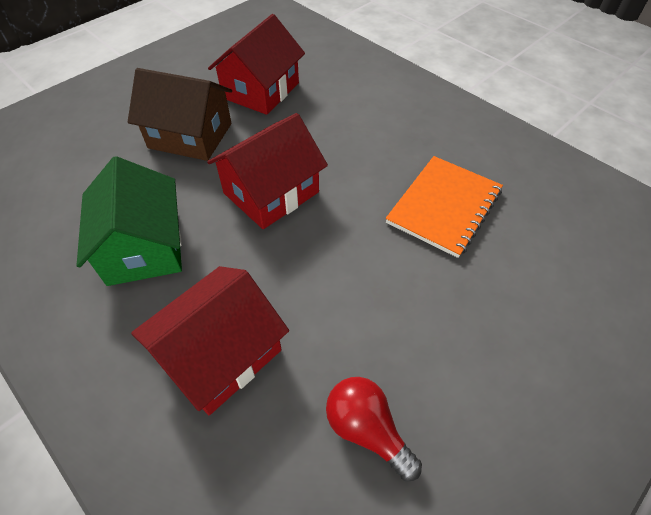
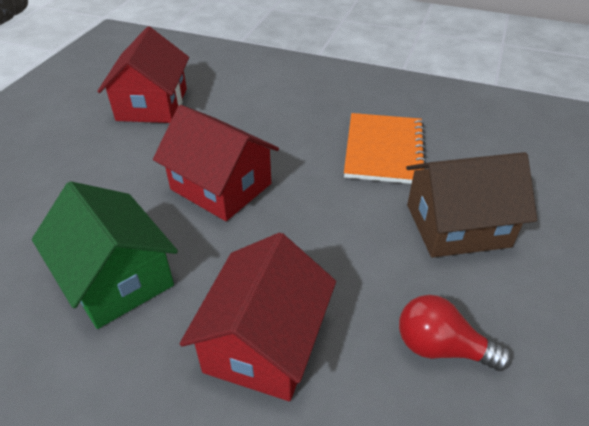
camera: 25 degrees left, 10 degrees down
(190, 136) = (102, 162): brown house -> brown house (457, 225)
(271, 192) = (221, 186): red house -> red house turned 75 degrees counterclockwise

